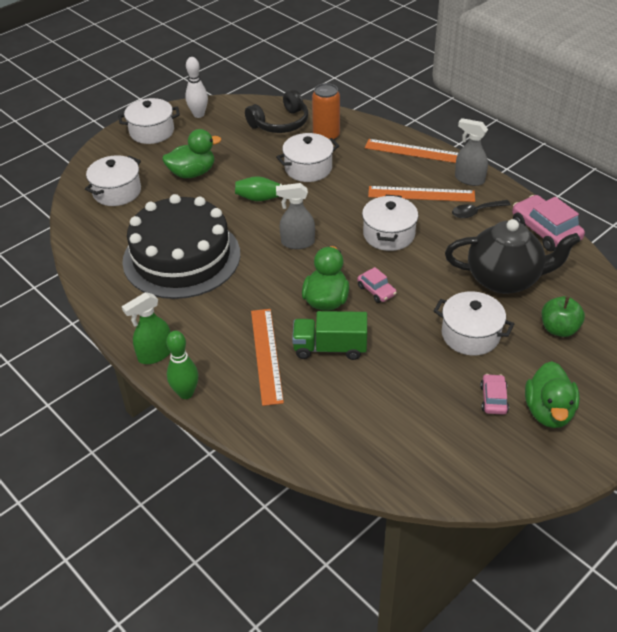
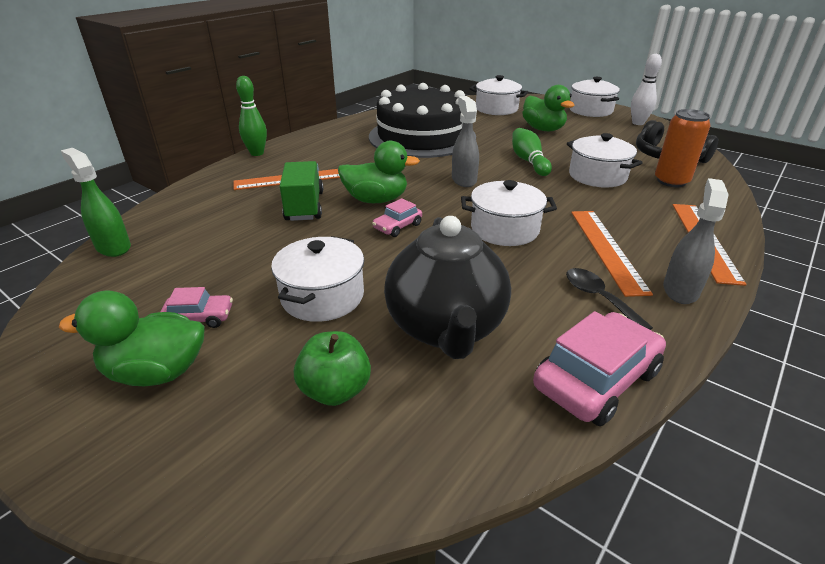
camera: 80 degrees right, 10 degrees down
(155, 354) = (302, 139): green spray bottle -> green spray bottle (113, 247)

